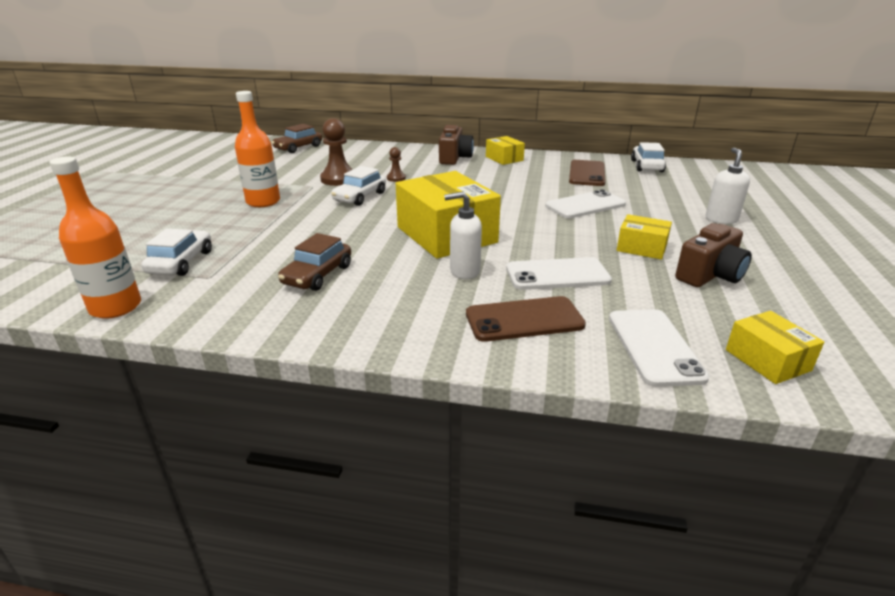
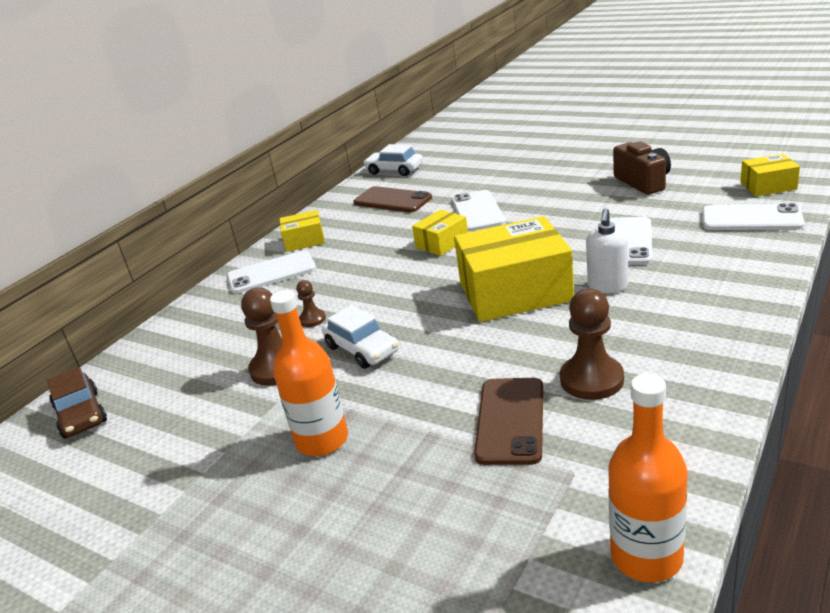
camera: 65 degrees left, 0 degrees up
(181, 262) = (517, 507): white car -> none
(317, 275) = (591, 379): brown car -> brown pawn
(454, 158) = (271, 273): brown camera -> white phone
(524, 320) = (707, 264): brown phone -> brown phone (510, 420)
(641, 248) = (584, 199): yellow box -> yellow box (442, 243)
(721, 219) = (541, 161): white soap dispenser -> none

